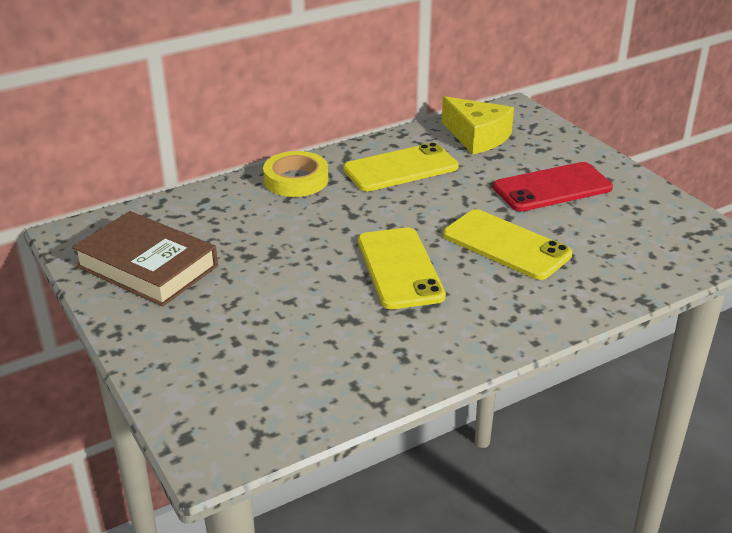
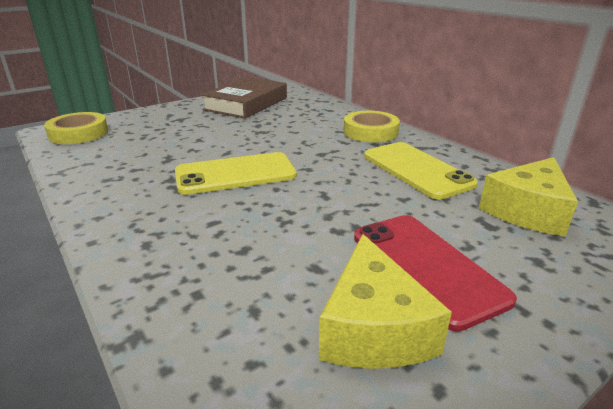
camera: 85 degrees right, 5 degrees down
(235, 421) = (78, 133): none -> yellow tape
(506, 245) = (276, 228): yellow phone -> none
(615, 214) = (373, 328): none -> yellow cheese

